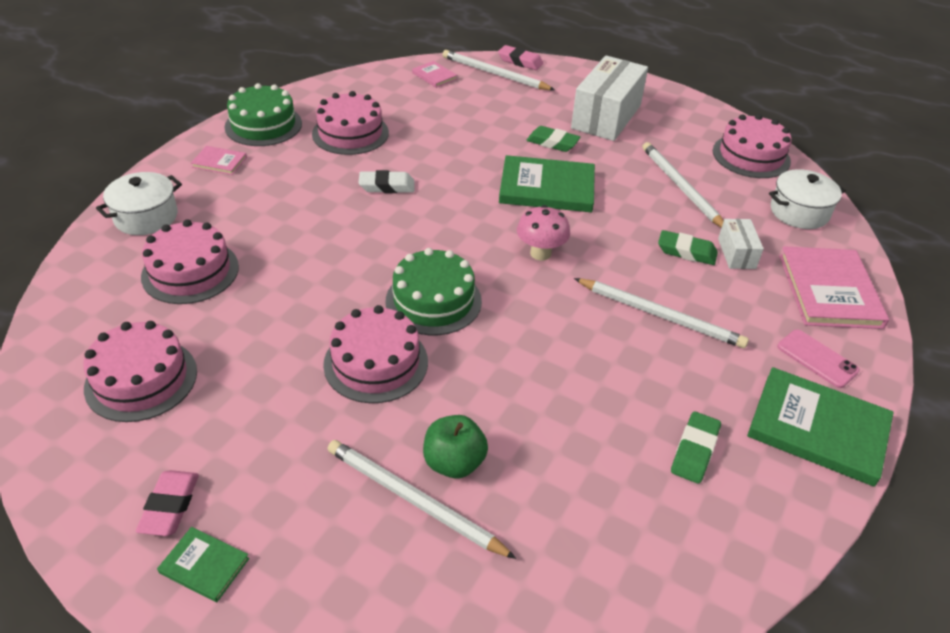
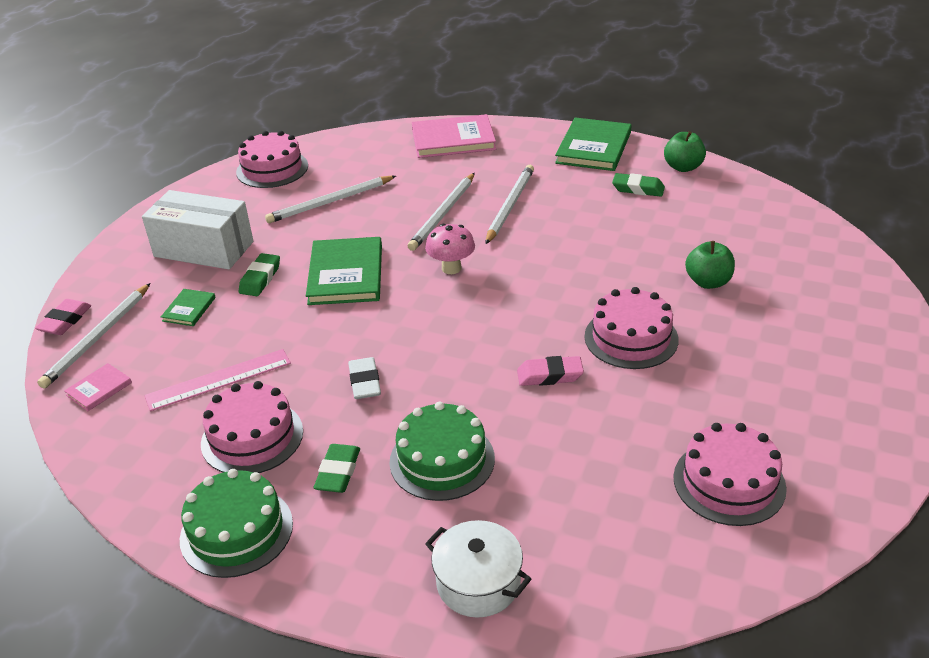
camera: 95 degrees left, 5 degrees down
(170, 506) = (839, 414): pink eraser -> pink eraser (550, 375)
(190, 271) = (564, 501): pink cake -> none
(204, 565) = (870, 380): green book -> green book (189, 309)
(219, 162) = (338, 549): pink book -> none
(413, 500) = (751, 295): white pencil -> white pencil (443, 214)
(422, 121) = (219, 380): none -> pink ruler
(433, 301) = (539, 319): green cake -> green cake (442, 460)
(686, 252) = (425, 197): green eraser -> green eraser (338, 472)
(736, 253) = (420, 175): white box -> none
(759, 526) = (683, 167): none -> green apple
(799, 212) = (356, 149): white pot -> none
(817, 358) = (528, 146): pink phone -> none

